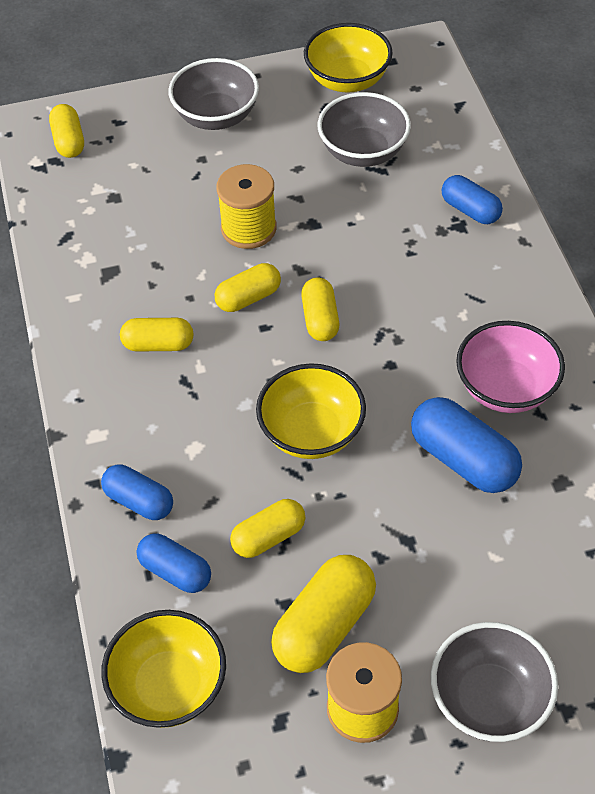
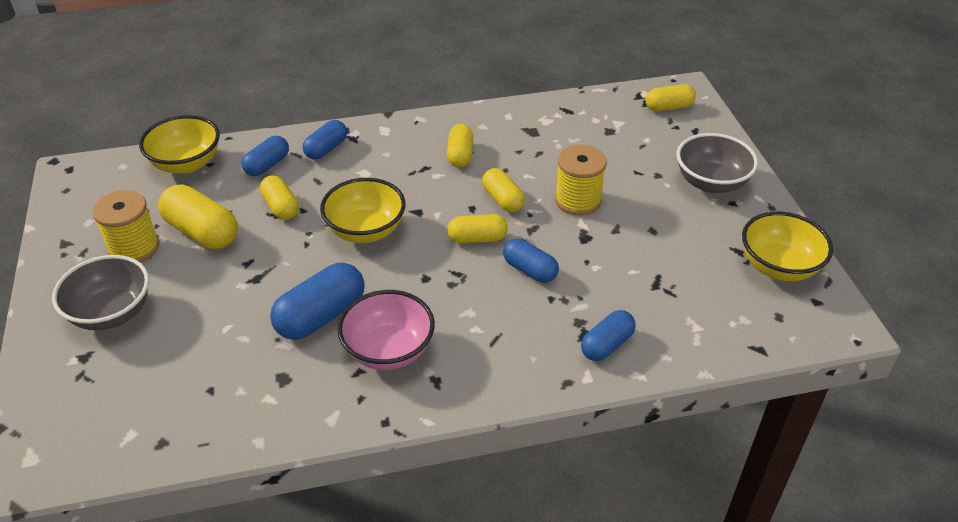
camera: 90 degrees right, 10 degrees down
(363, 152) = (678, 273): grey bowl -> none
(369, 270) = (530, 270): none -> blue capsule

